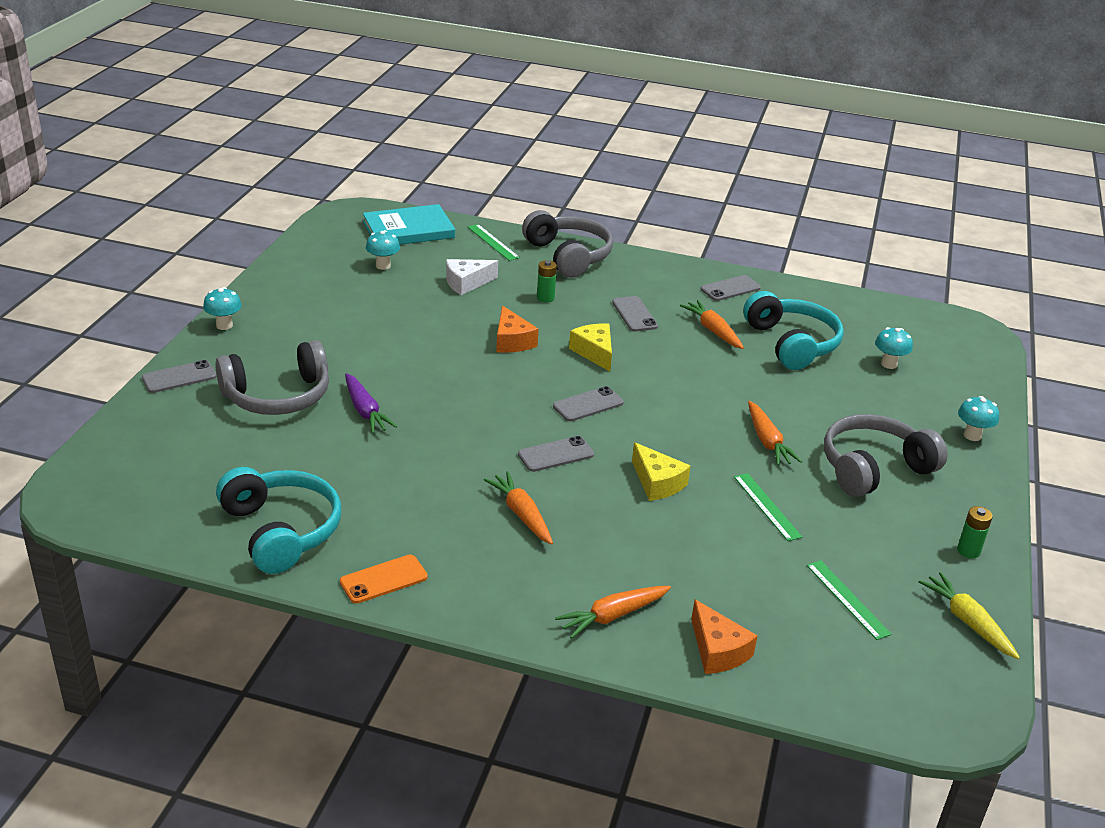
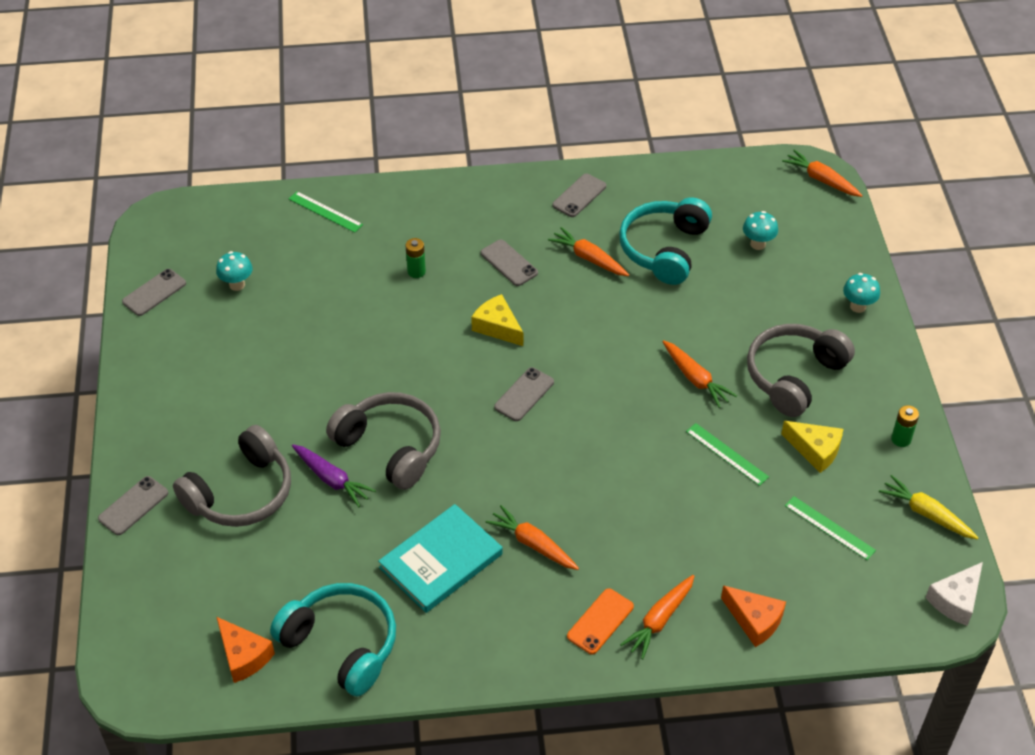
camera: 20 degrees left, 15 degrees up
(224, 325) = (132, 423): turquoise mushroom -> none
(383, 579) = (458, 660): orange phone -> orange phone (600, 621)
(408, 230) = (232, 224): turquoise book -> turquoise book (441, 561)
(466, 283) = (331, 279): white cheese -> white cheese (955, 600)
(512, 341) = (415, 340): orange cheese -> orange cheese (243, 656)
(556, 454) = (526, 465): grey phone -> grey phone (154, 292)
(568, 256) = (408, 205): grey headphones -> grey headphones (390, 447)
(657, 483) = (627, 463): yellow cheese -> yellow cheese (815, 450)
(791, 344) = (664, 249): turquoise headphones -> turquoise headphones turned 120 degrees counterclockwise
(980, 337) = (821, 179): none -> orange carrot

